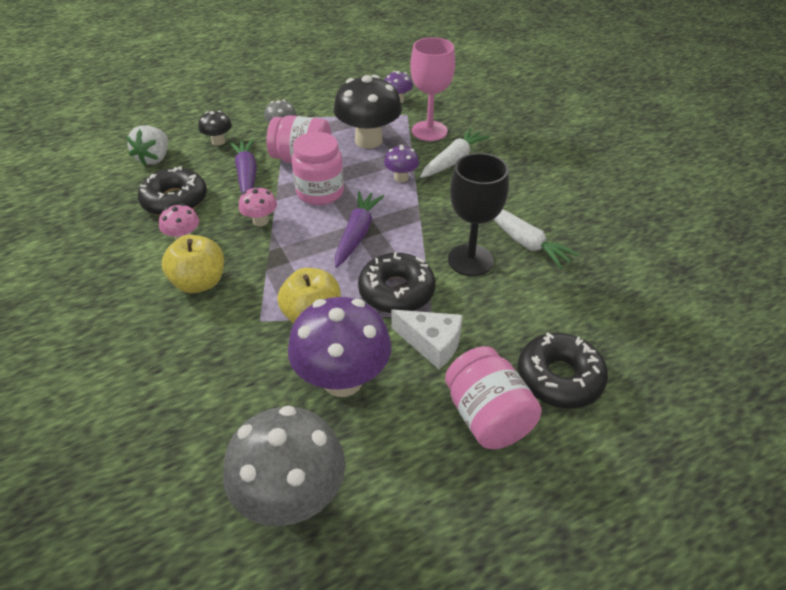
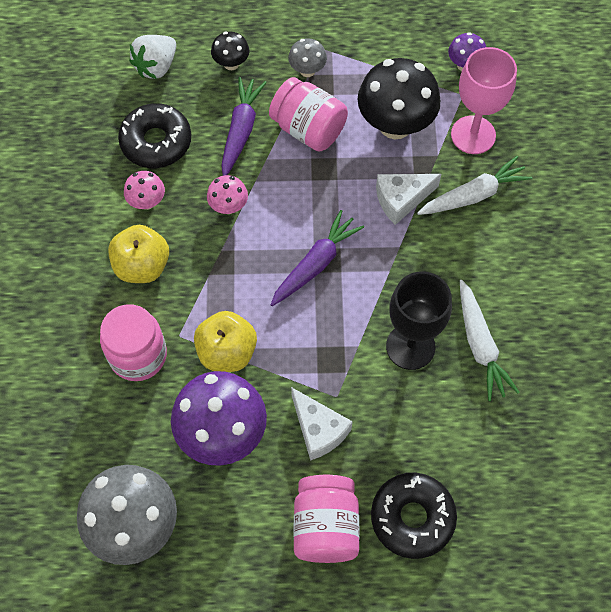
camera: 25 degrees right, 20 degrees up
(320, 192) = (305, 188): pink jar -> pink jar (138, 355)
(396, 291) = (317, 355): black donut -> none
(401, 178) = (401, 200): purple mushroom -> white cheese

